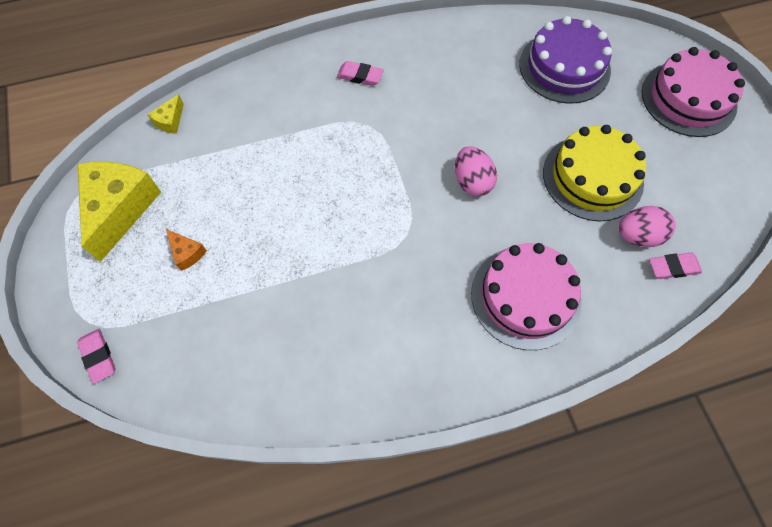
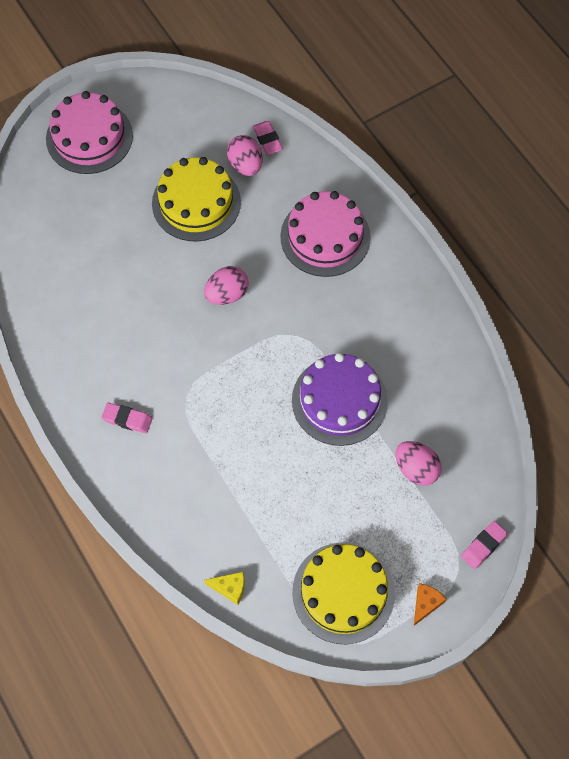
camera: 105 degrees left, 0 degrees up
(120, 209) = (343, 592): yellow cheese -> yellow cake
(187, 253) = (369, 511): orange cheese -> orange cheese (425, 604)
(211, 313) = (416, 469): none -> pink egg
(360, 76) = (127, 419): pink eraser -> pink eraser turned 75 degrees counterclockwise
(564, 67) = (73, 239): purple cake -> purple cake (339, 400)

